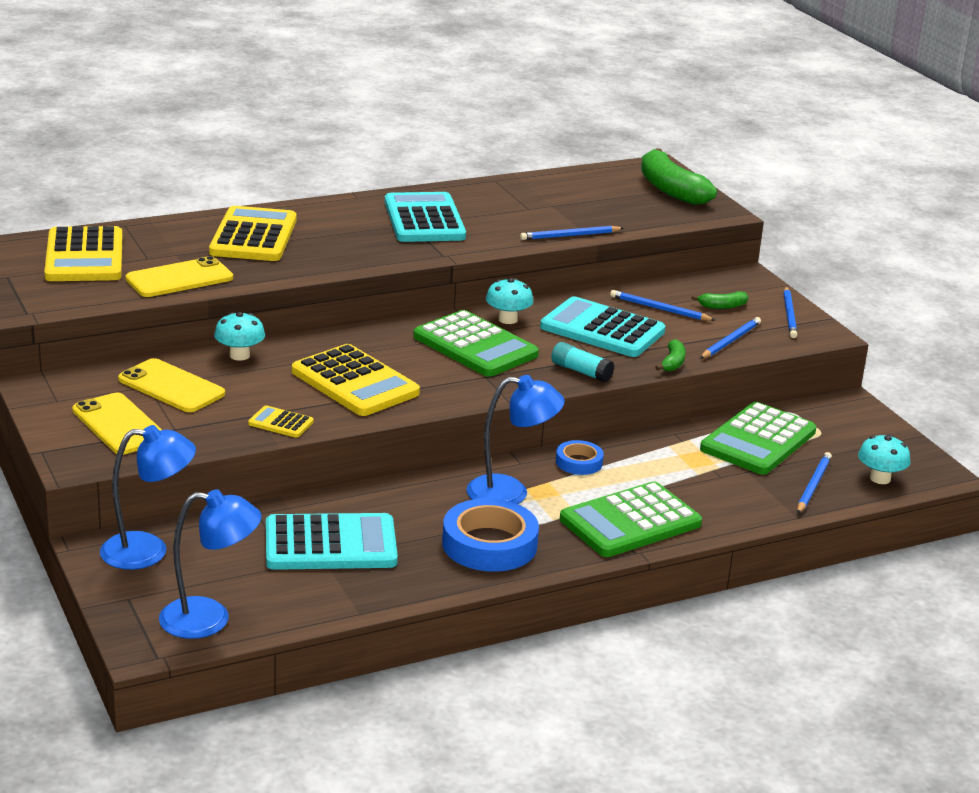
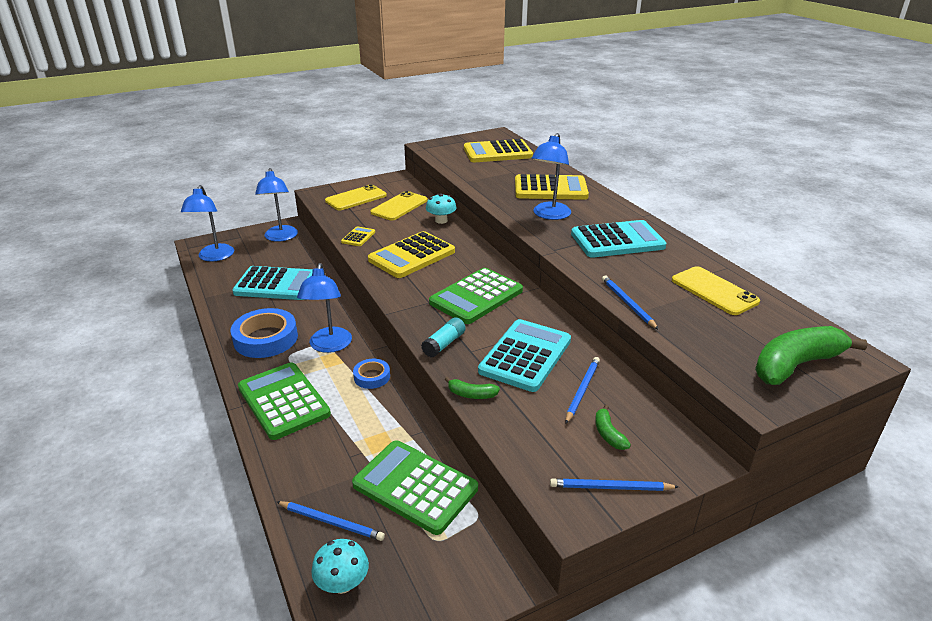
camera: 90 degrees right, 5 degrees up
(179, 278) = (478, 175): yellow phone -> yellow phone (714, 291)
(330, 544) = (277, 285): turquoise calculator -> turquoise calculator turned 75 degrees counterclockwise
(342, 247) = (549, 215): none -> blue lamp
(508, 319) = (526, 310): turquoise mushroom -> none
(730, 341) = (528, 435): blue pencil -> none

